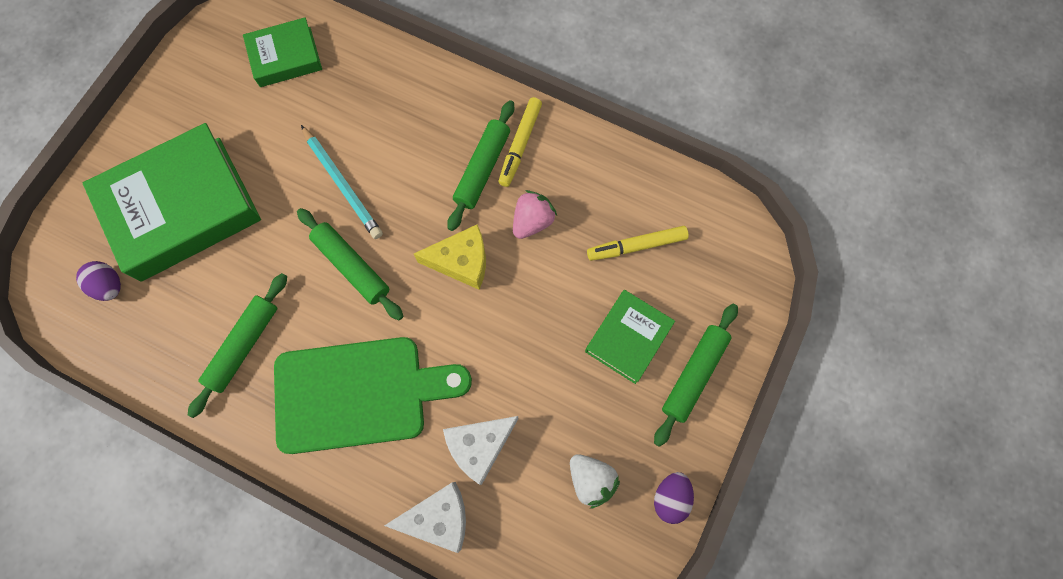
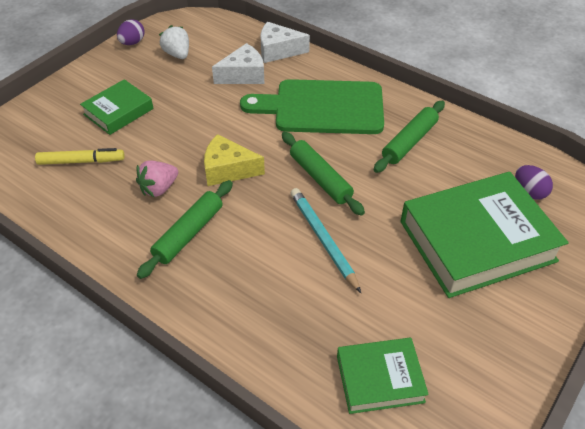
camera: 170 degrees left, 25 degrees down
(520, 145) = (146, 248): yellow marker -> none
(694, 375) = (84, 89): green rolling pin -> none

